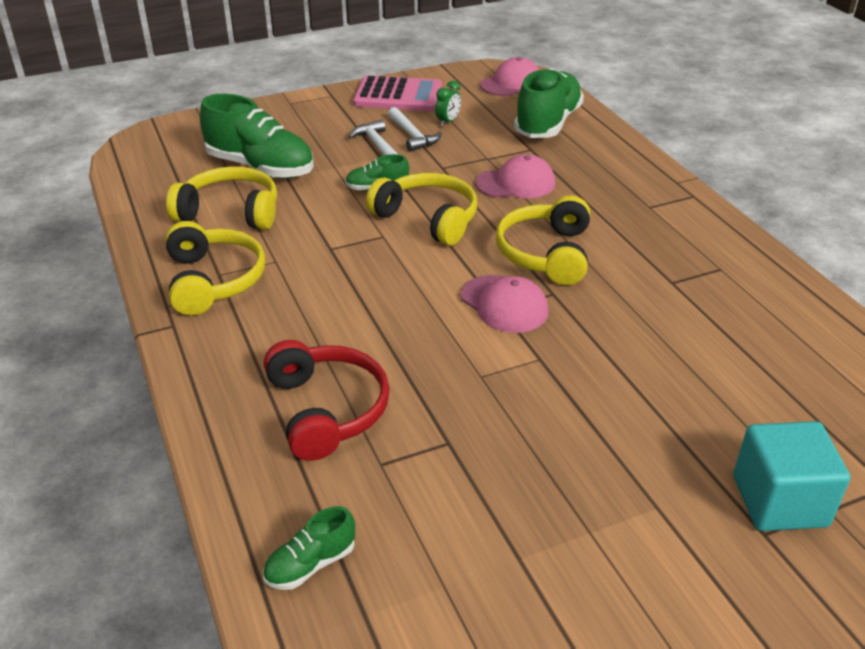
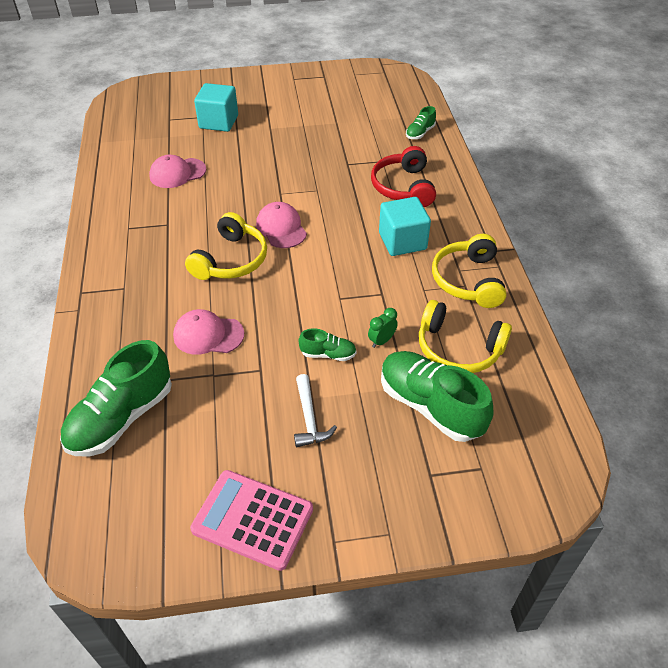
camera: 165 degrees left, 10 degrees up
(310, 564) = (420, 133): green shoe -> green shoe turned 150 degrees clockwise
(313, 316) = (402, 241): none -> turquoise cube
(412, 136) = (268, 427): white hammer -> none
(428, 219) = (299, 309): yellow headphones -> none
(448, 122) = (220, 446): green clock -> green clock (381, 341)
(511, 83) = (103, 516): pink cap -> pink cap (177, 173)

